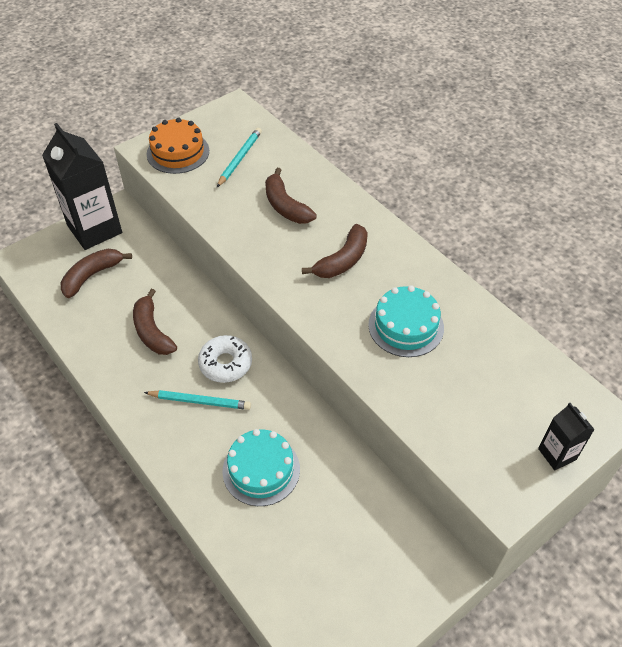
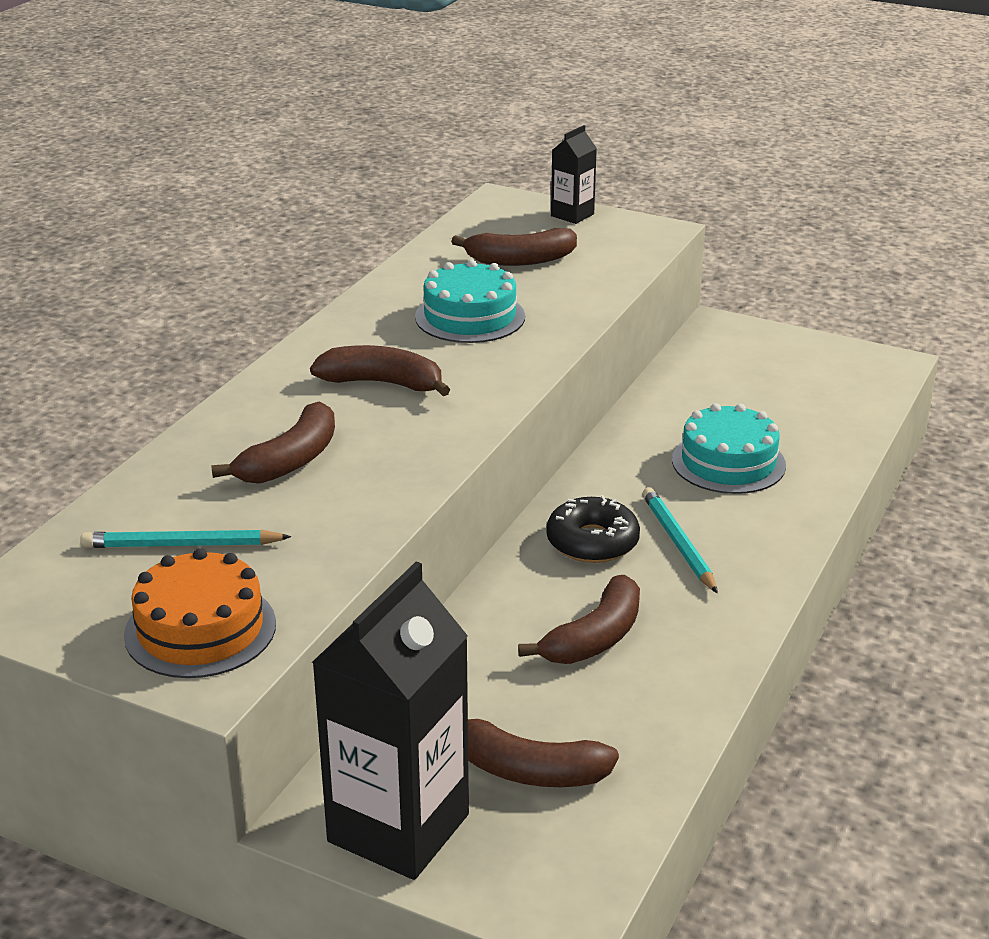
camera: 115 degrees left, 20 degrees down
(225, 363) = (592, 542): white donut -> black donut
(482, 385) = (520, 260): none -> brown banana

